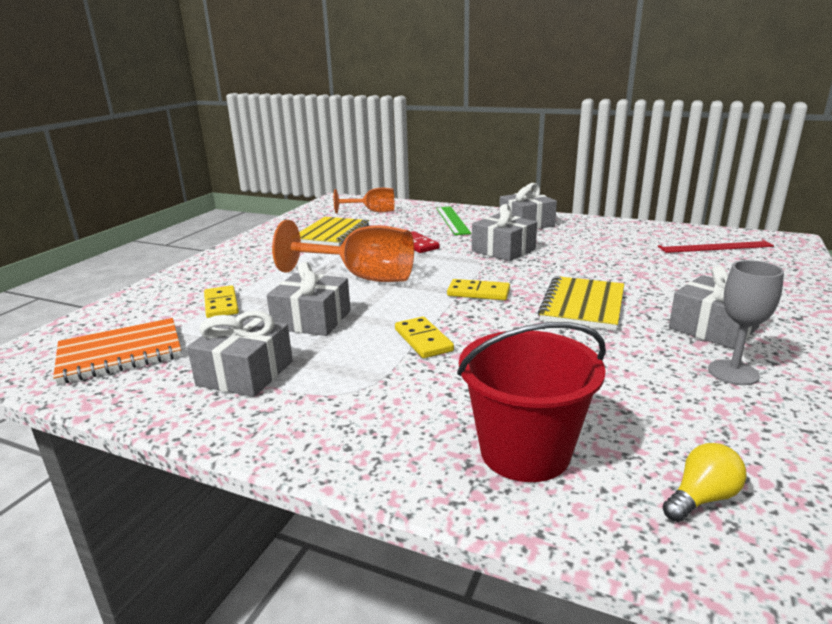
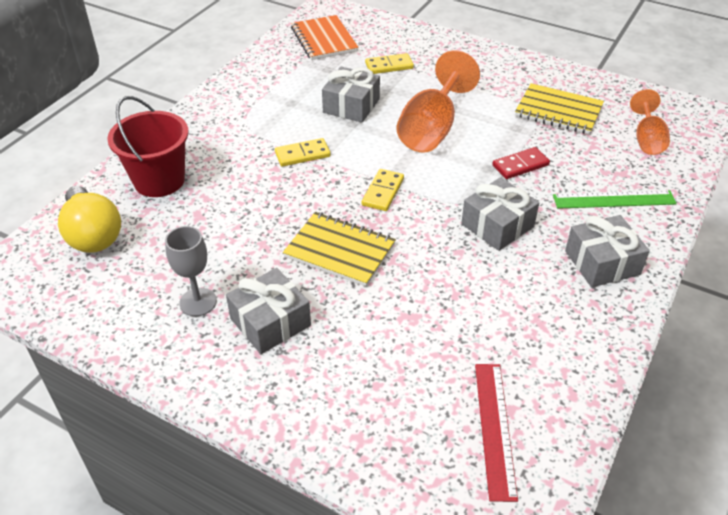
camera: 95 degrees right, 20 degrees up
(245, 373) = (282, 85): grey gift -> none
(701, 498) = (93, 234): yellow light bulb -> yellow light bulb, size x1.93

